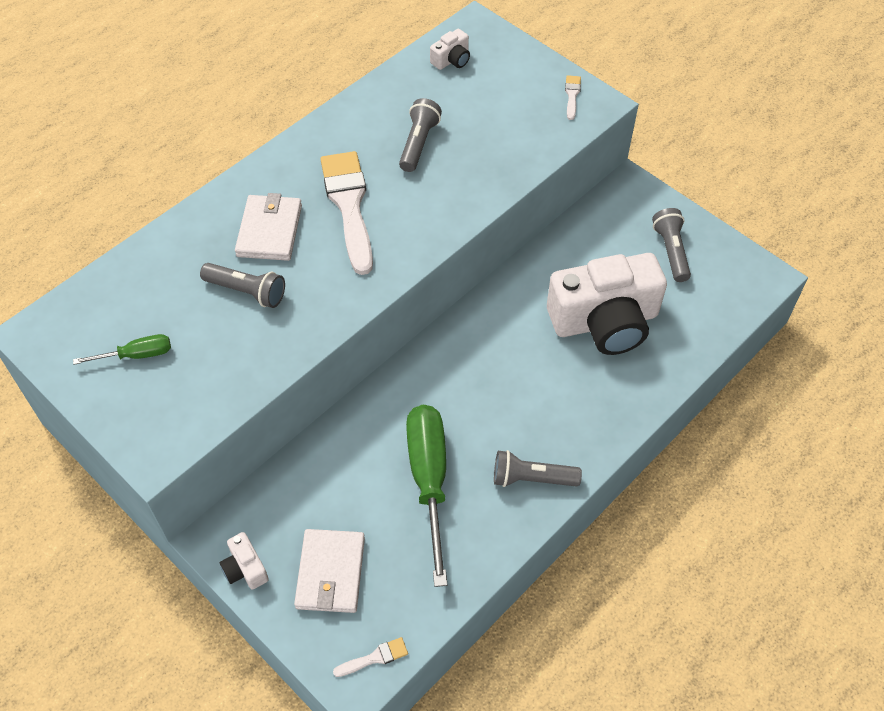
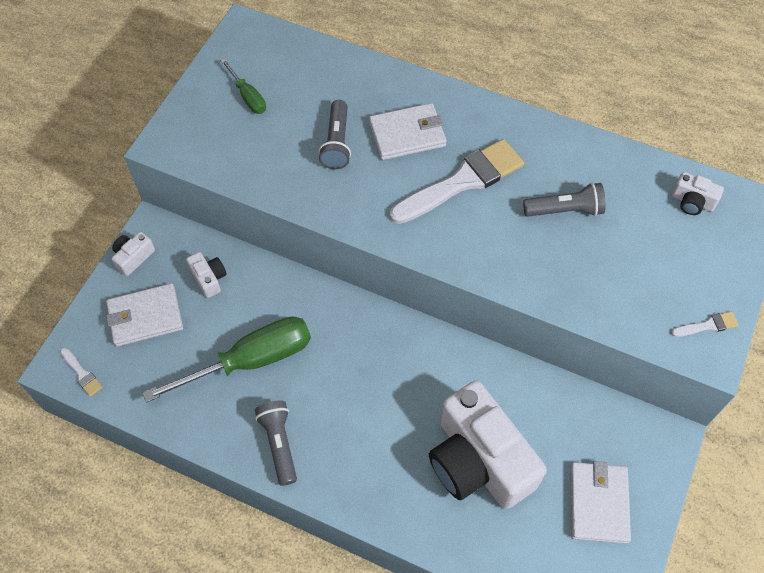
camera: 70 degrees right, 5 degrees up
(311, 495) = (209, 278): none -> white camera
(671, 251) = (598, 503): grey flashlight -> white wallet

